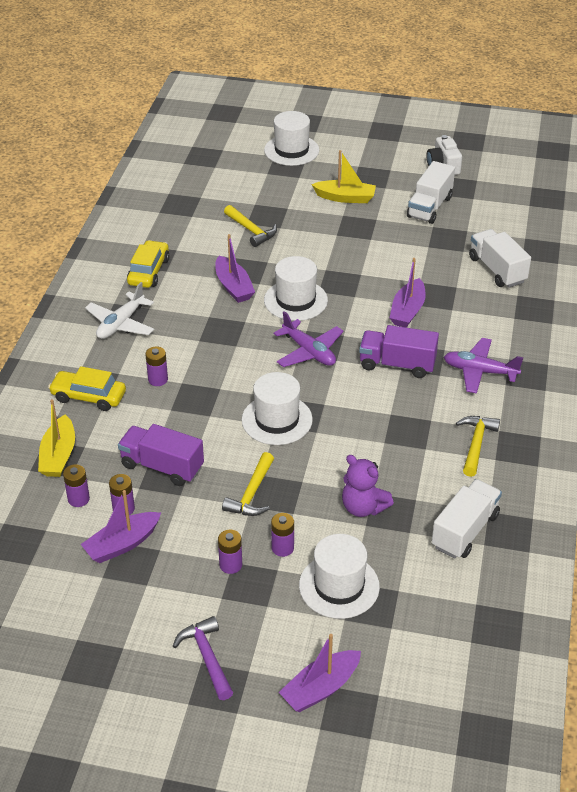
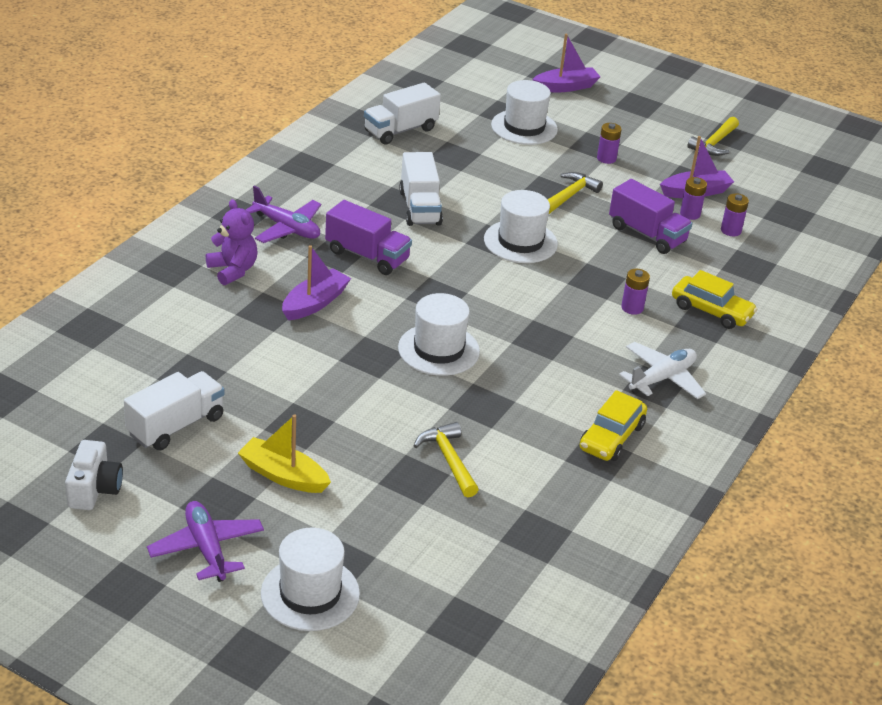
camera: 165 degrees left, 5 degrees down
(58, 455) = (747, 268): yellow boat -> none
(207, 657) = (642, 118): purple hammer -> none
(233, 287) = (507, 387): purple boat -> none
(282, 548) = (558, 157): purple battery -> none
(309, 352) = (454, 292): purple plane -> purple plane (206, 548)
(363, 507) = (476, 163): purple teddy bear -> purple teddy bear (233, 270)
(476, 444) = (342, 177): yellow hammer -> yellow hammer (714, 143)
(497, 270) = (168, 319): white truck -> white truck (419, 208)

